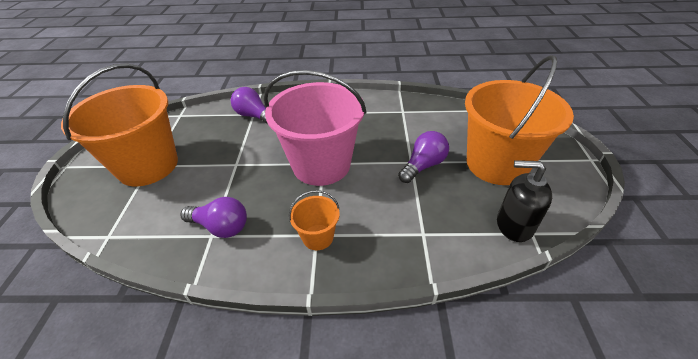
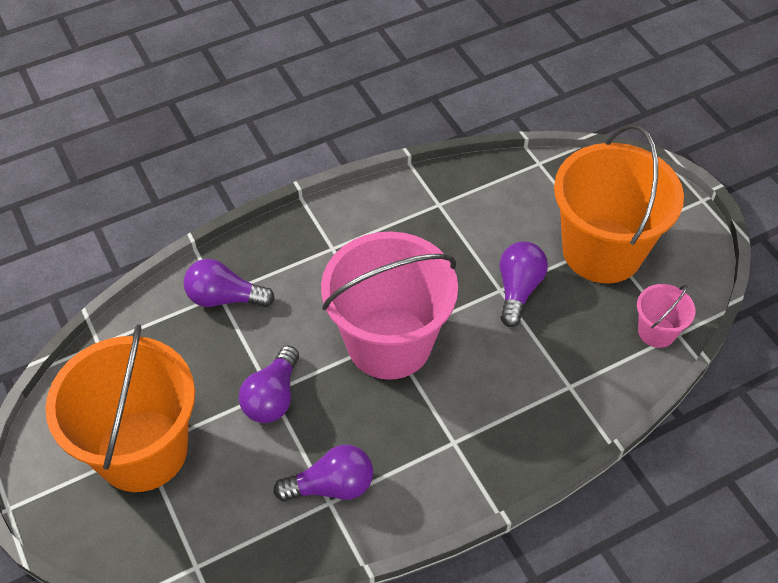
camera: 30 degrees left, 10 degrees up
(234, 167) = (272, 397): none -> purple light bulb
(318, 237) = (457, 444): orange bucket -> none
(514, 225) = (656, 332): black soap dispenser -> pink bucket

